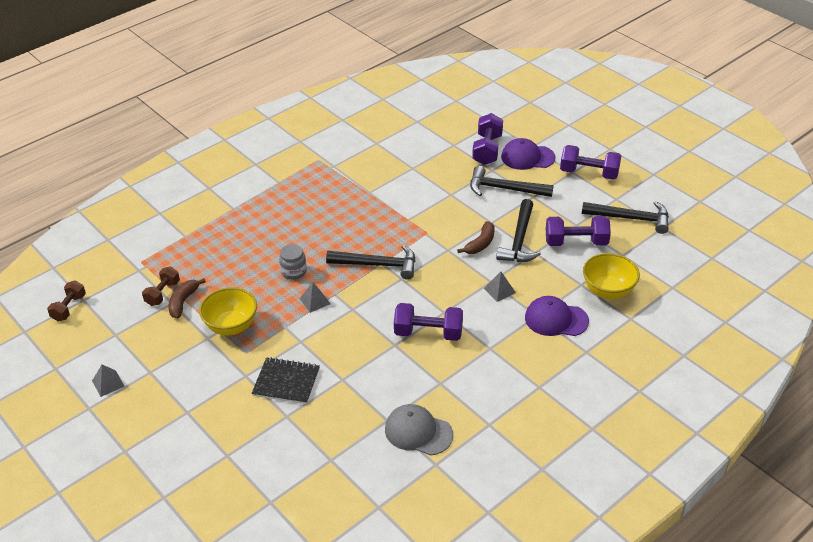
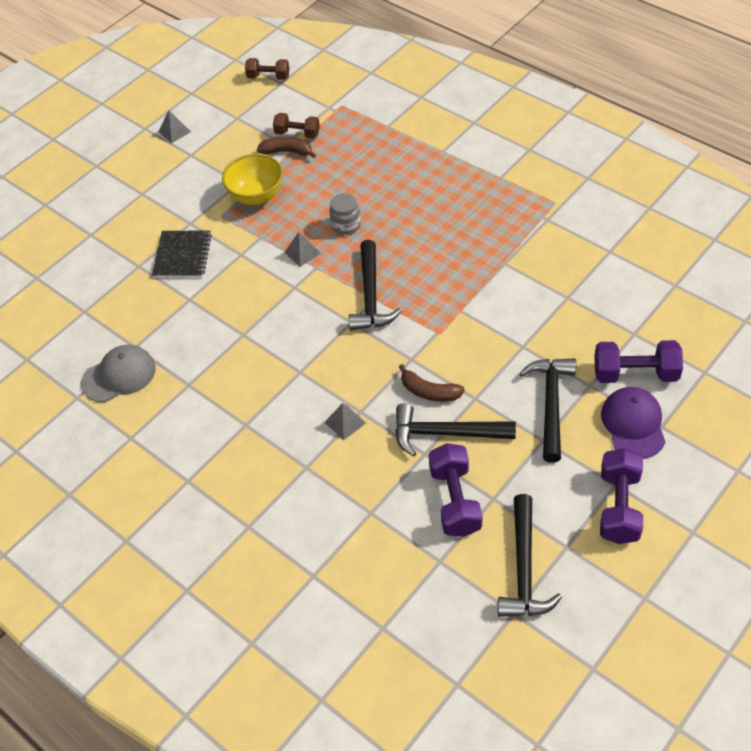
camera: 85 degrees right, 10 degrees up
(418, 432) = (119, 375): grey cap -> grey cap turned 45 degrees clockwise
(428, 333) = (264, 362): purple dumbbell -> none
(556, 319) = (301, 488): purple cap -> none
(608, 291) = (362, 545): yellow bowl -> none

